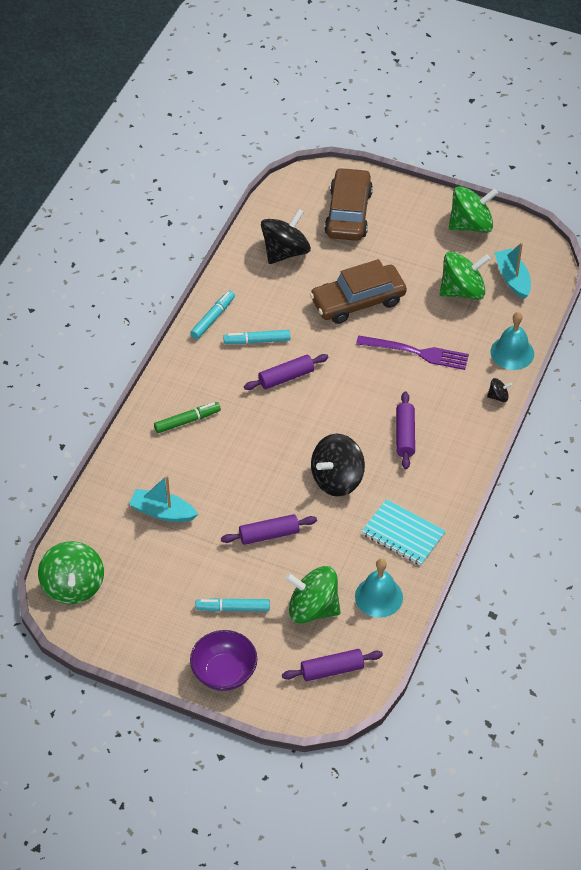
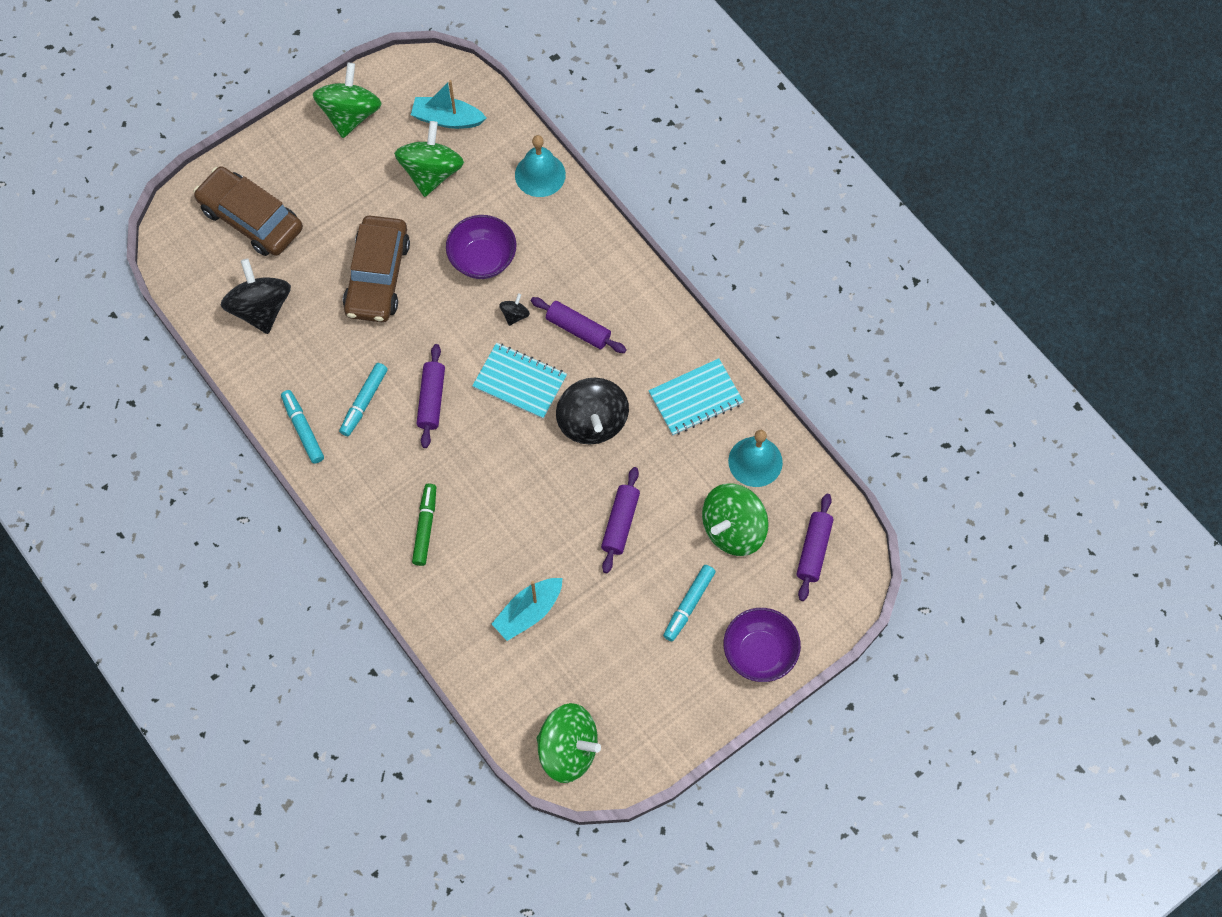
camera: 60 degrees left, 15 degrees up
(337, 421) = (520, 382): none -> turquoise notebook
(417, 352) = (482, 259): purple fork -> purple bowl
(498, 396) = (586, 219): black spinning top -> black spinning top (515, 315)

